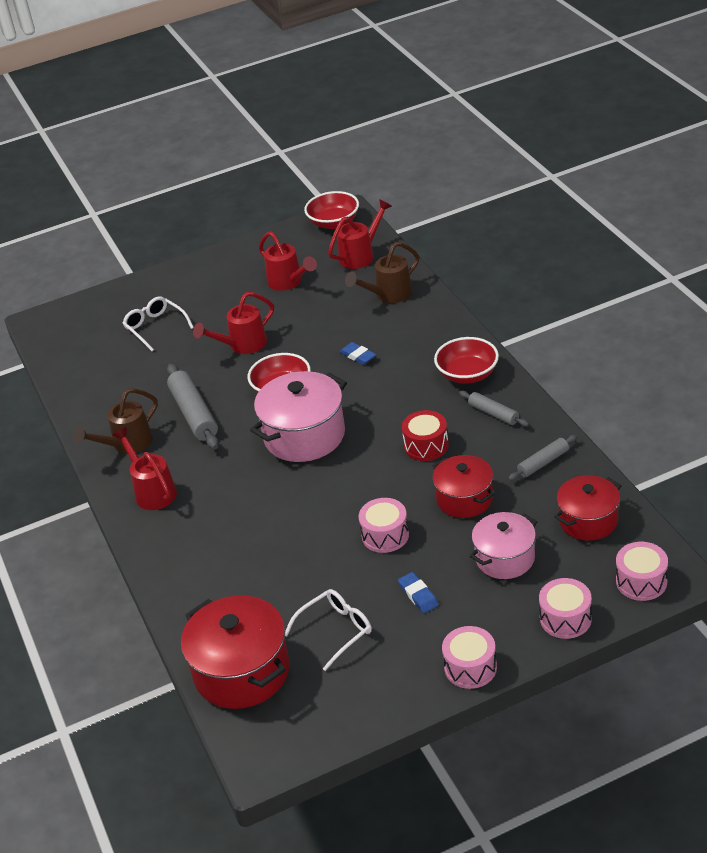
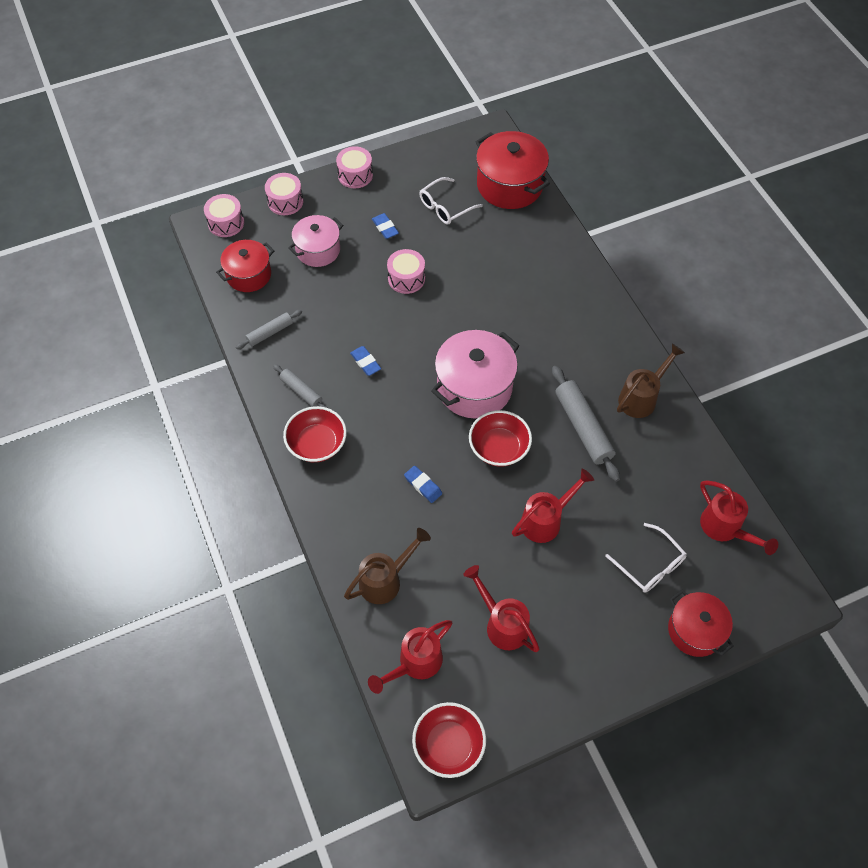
camera: 175 degrees right, 20 degrees up
(152, 491) = (605, 342): red watering can -> red watering can (725, 528)
(426, 446) = (365, 362): red drum -> blue eraser
(464, 499) = (340, 304): red pot -> red pot (695, 630)

